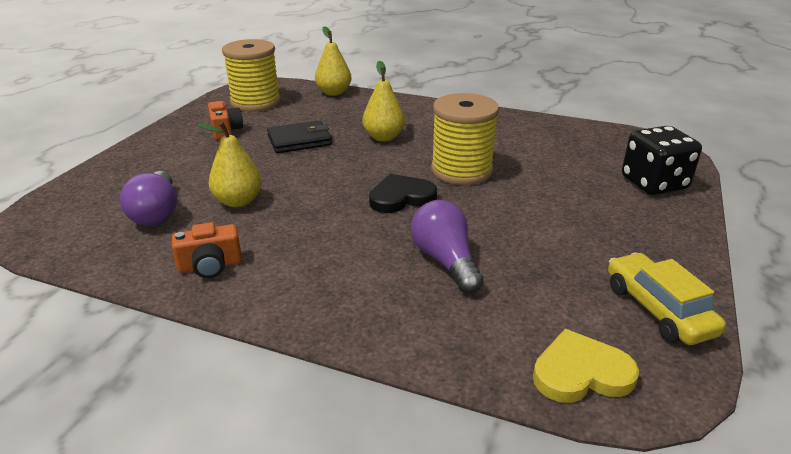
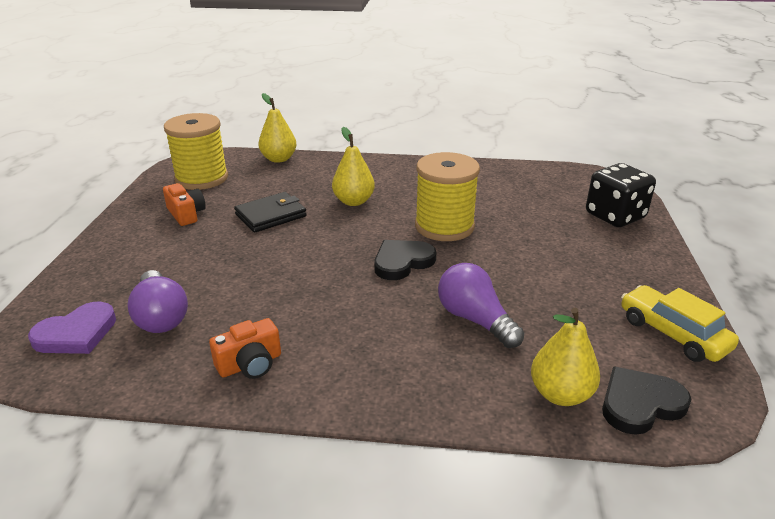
camera: 15 degrees left, 0 degrees up
(81, 216) = (76, 333): none -> purple heart
(238, 201) = (242, 290): yellow pear -> yellow pear (560, 394)
(581, 372) = (640, 404): yellow heart -> black heart

